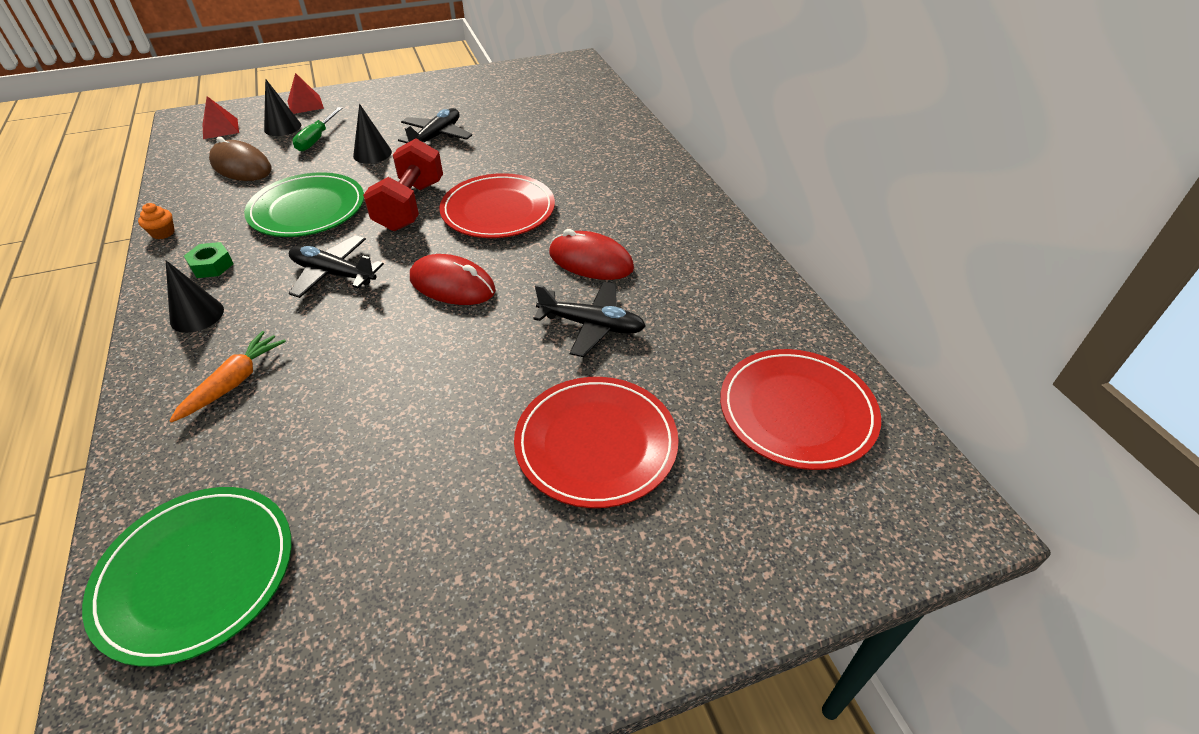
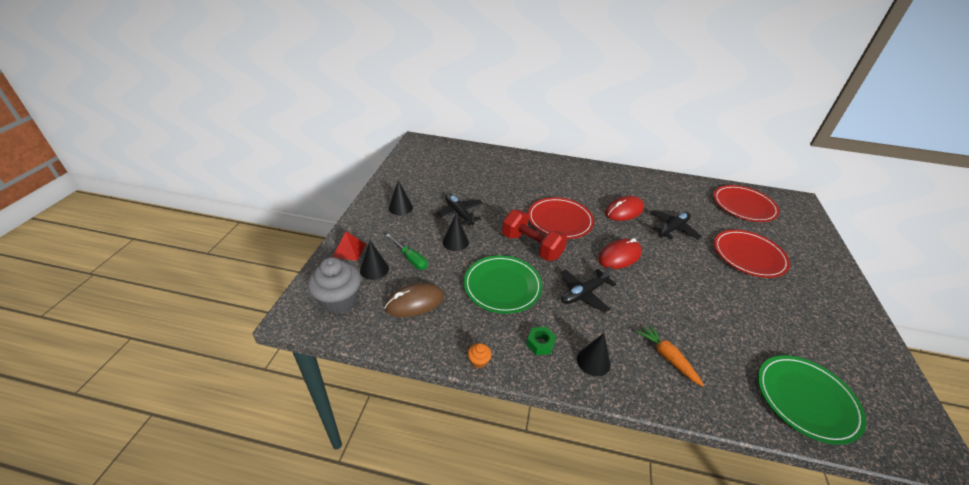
camera: 60 degrees left, 5 degrees down
(220, 128) = (339, 300): red pyramid -> grey cupcake
(411, 101) = (400, 208): none -> black cone

